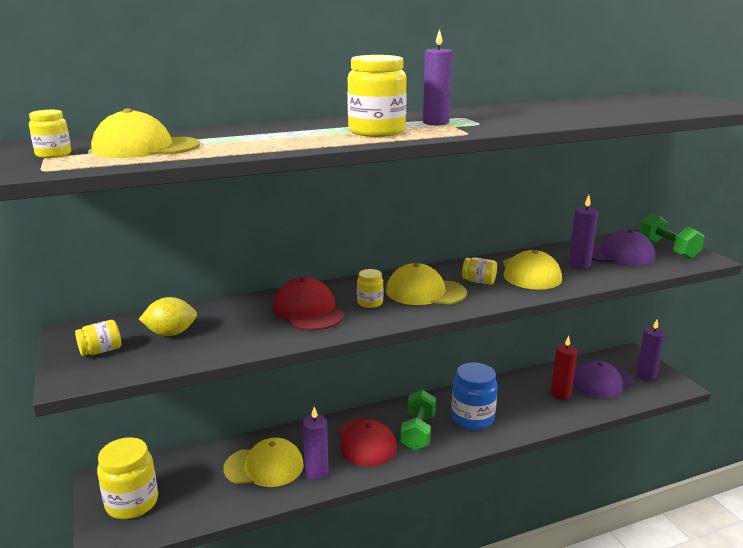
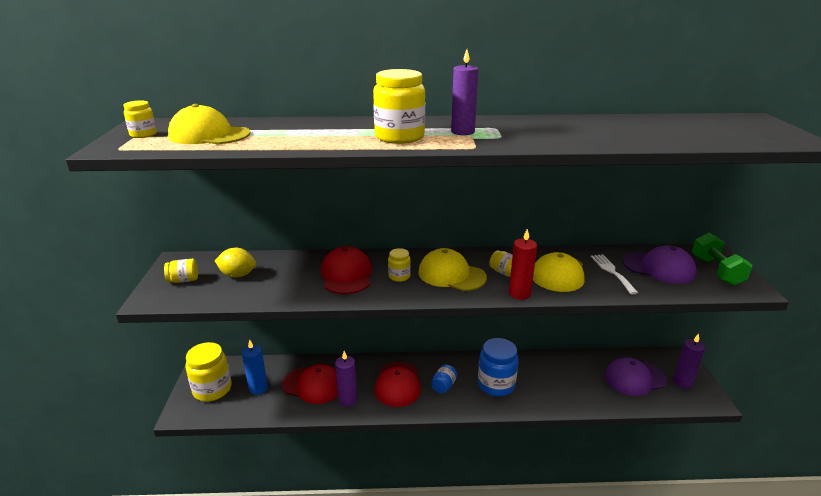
camera: 20 degrees right, 5 degrees up
(195, 486) = (258, 388): none -> blue candle
(264, 466) = (313, 385): yellow cap -> red cap
(418, 432) = (443, 386): green dumbbell -> blue jar
(560, 394) = (587, 381): red candle -> red candle (519, 294)
(579, 264) = (612, 272): purple candle -> white fork

